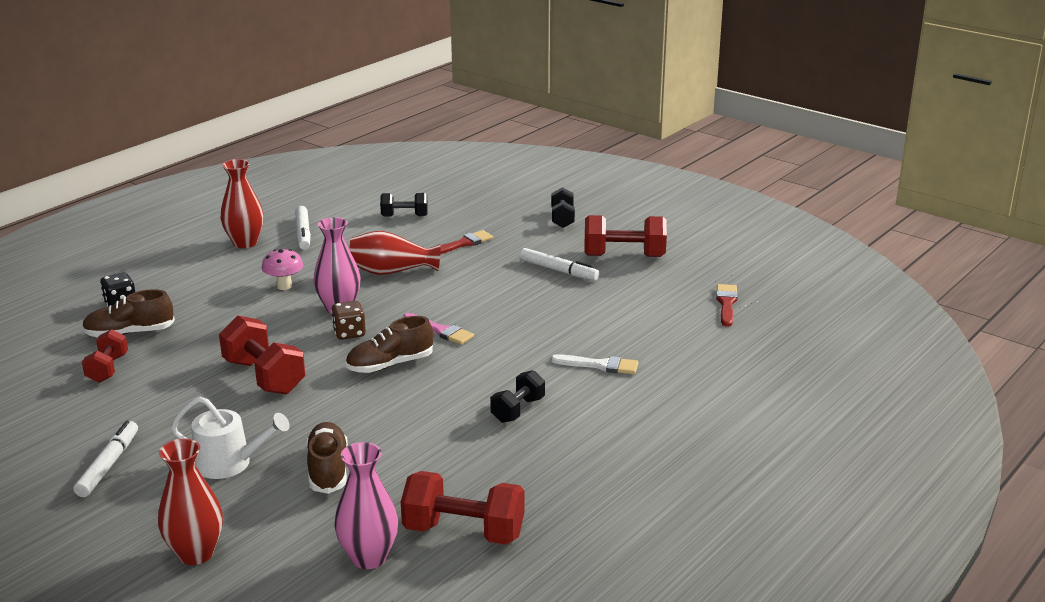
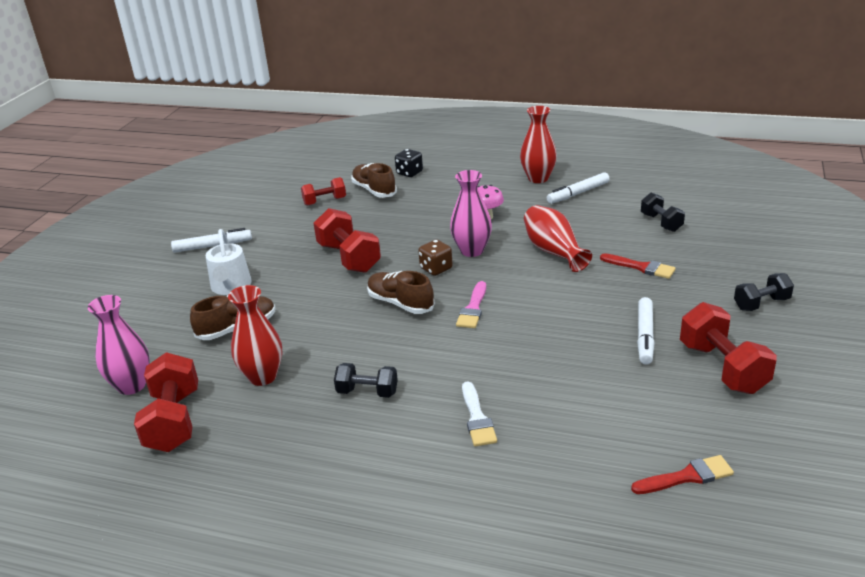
camera: 70 degrees right, 5 degrees up
(196, 553) = (124, 313): red vase -> red vase (263, 377)
(264, 376) = (349, 258): red dumbbell -> red dumbbell turned 60 degrees counterclockwise

